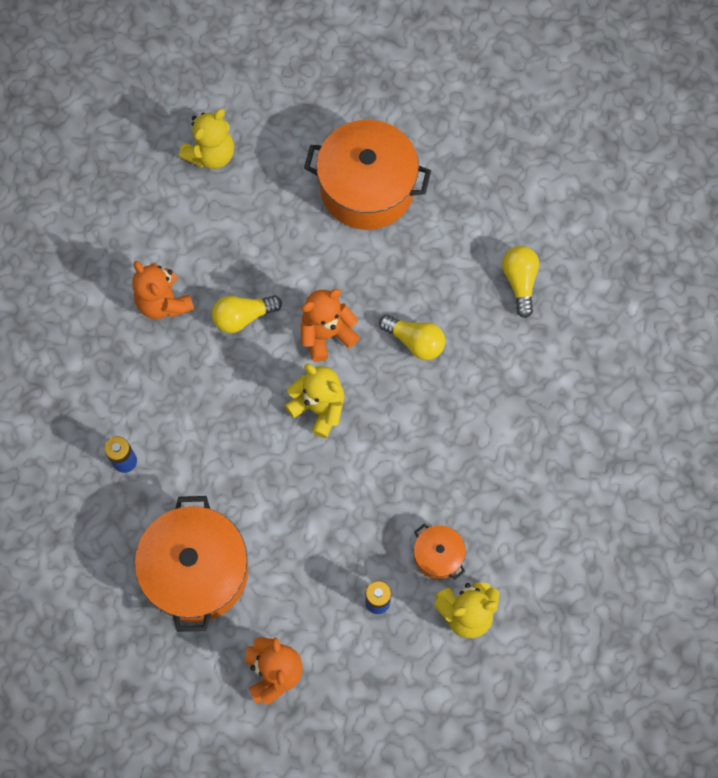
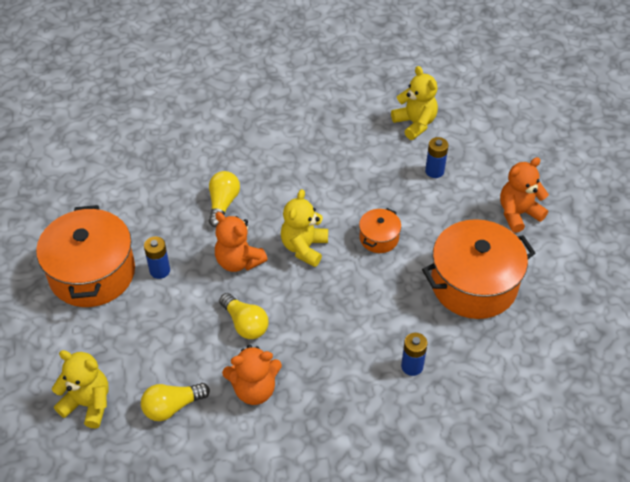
camera: 110 degrees left, 20 degrees down
(164, 302) = (254, 389): orange teddy bear -> orange teddy bear turned 45 degrees clockwise
(345, 253) = (160, 270): none -> blue battery
(438, 555) = (383, 148): orange pot -> orange pot (379, 238)
(519, 282) = (149, 156): yellow light bulb -> yellow light bulb (172, 407)

